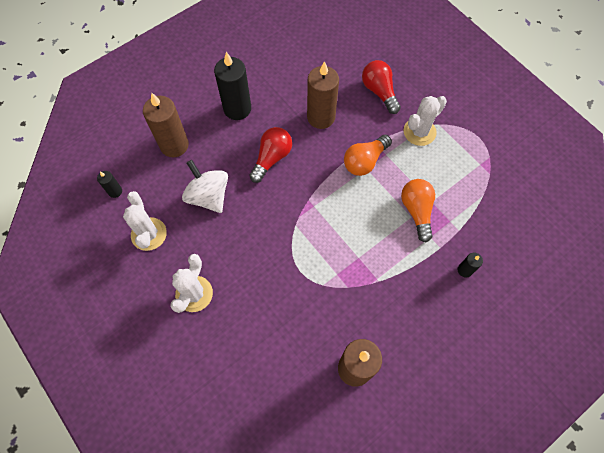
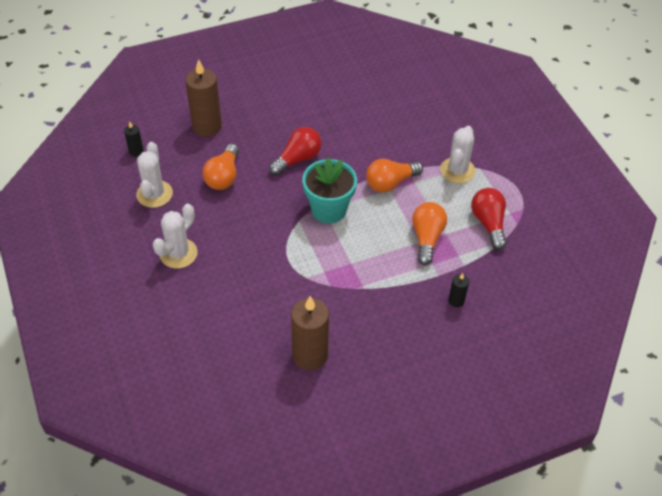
camera: 15 degrees right, 15 degrees down
(208, 196) = (223, 176): white spinning top -> orange light bulb
(237, 109) = (280, 109): black candle -> none
(318, 205) = (329, 209): none -> turquoise flower pot
(321, 117) = (360, 135): brown candle -> none
(379, 92) = (429, 126): red light bulb -> red light bulb (488, 223)
(419, 132) = (457, 170): white cactus -> white cactus turned 45 degrees counterclockwise

